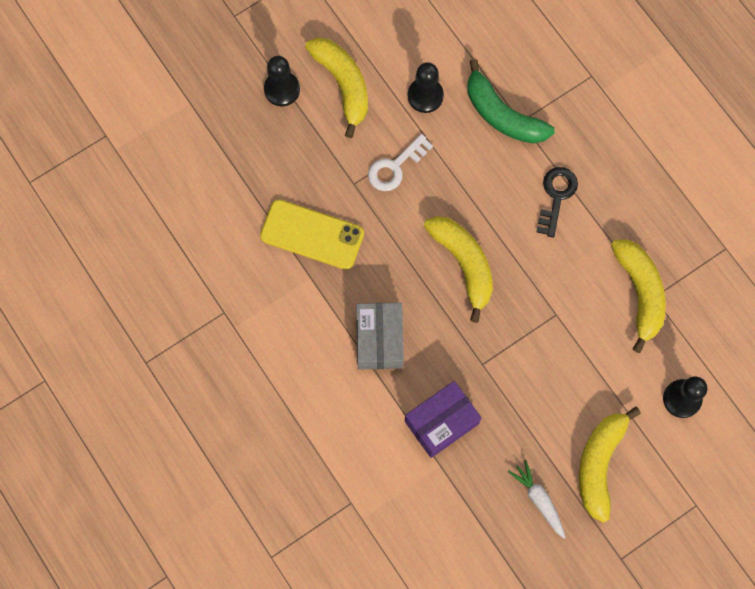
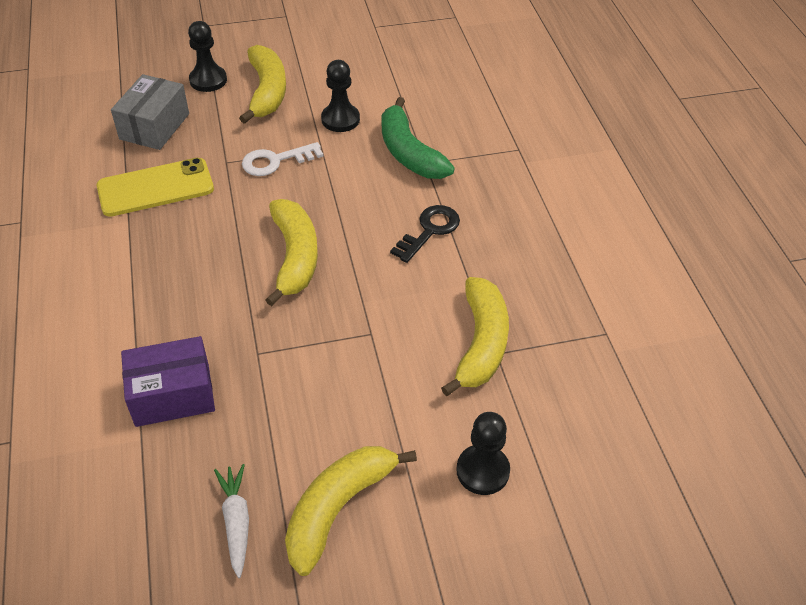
camera: 20 degrees right, 25 degrees down
(312, 235) = (155, 188): yellow phone -> yellow phone turned 60 degrees counterclockwise
(379, 340) = (159, 294): grey box -> grey box (154, 126)

